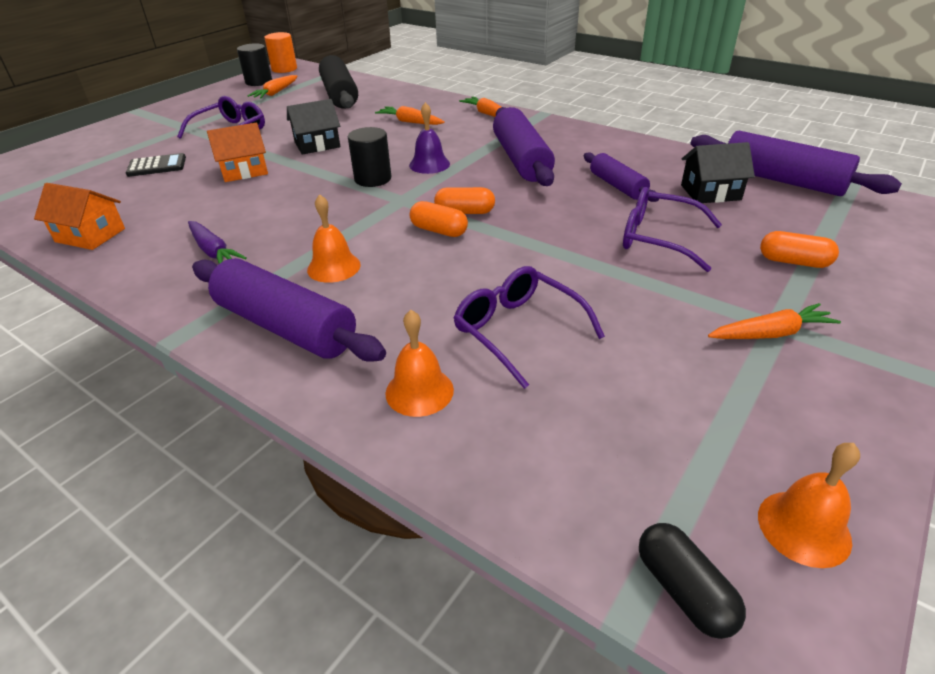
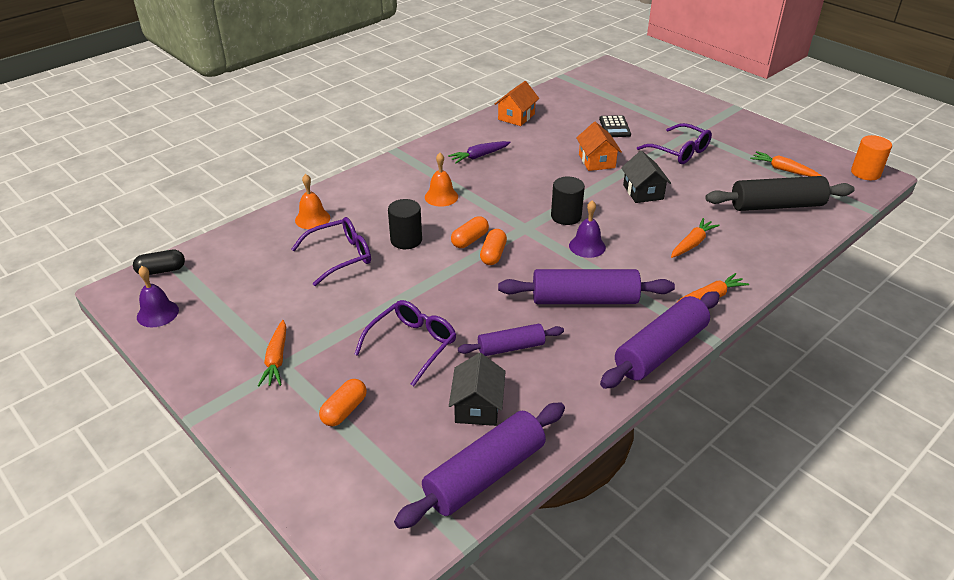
camera: 100 degrees right, 0 degrees up
(259, 82) = (818, 160): black cylinder -> black cylinder (406, 240)
(286, 327) = (388, 181): purple rolling pin -> purple rolling pin (660, 350)
(804, 528) = (157, 313): orange bell -> purple bell

